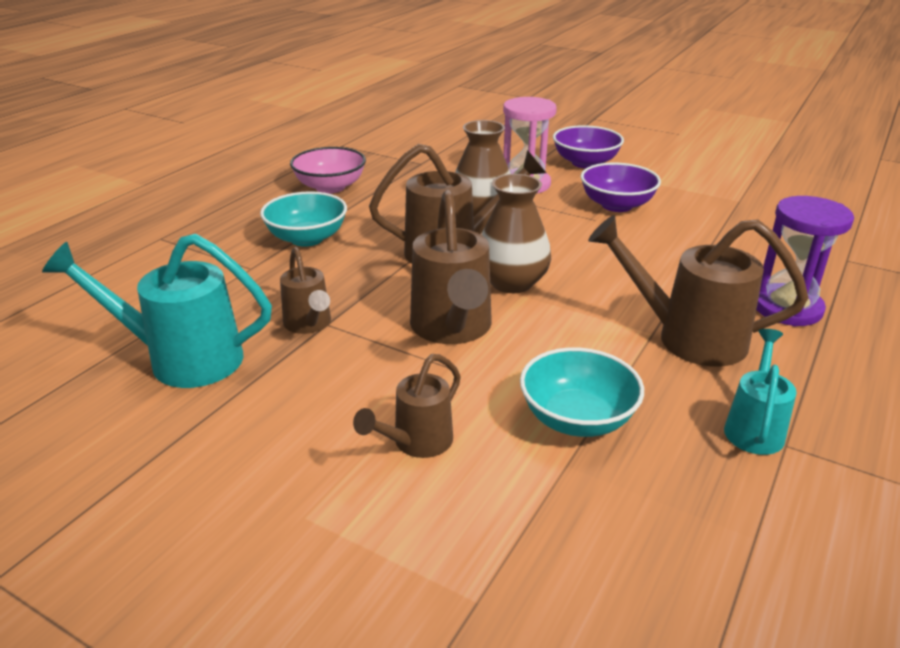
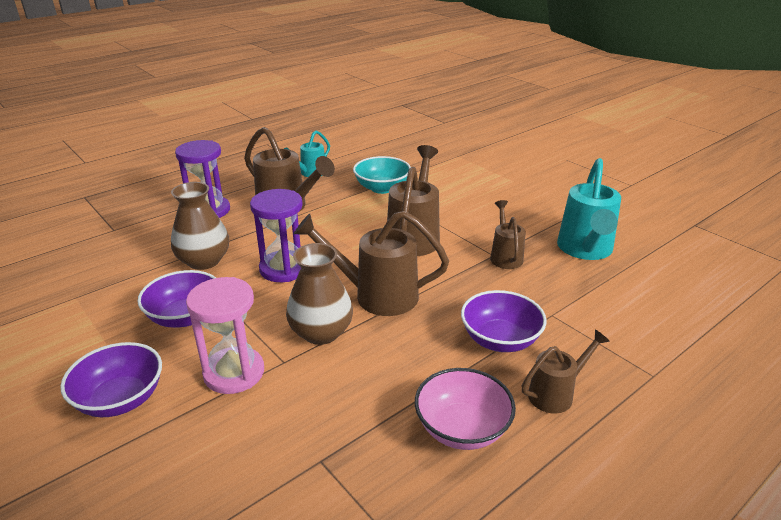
camera: 160 degrees left, 0 degrees up
(183, 359) = (585, 250): turquoise watering can -> turquoise watering can turned 75 degrees clockwise
(307, 238) = (500, 340): turquoise bowl -> purple bowl
(417, 442) = (460, 193): brown watering can -> brown watering can (555, 394)
(511, 282) = (353, 259): brown vase -> brown vase (204, 261)
(580, 257) = (283, 269): none -> purple hourglass

